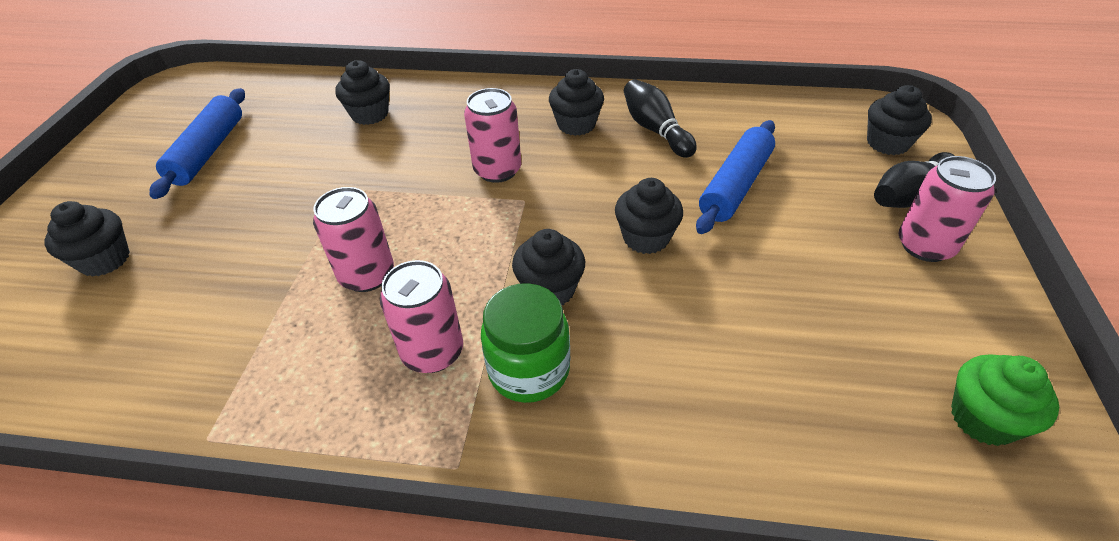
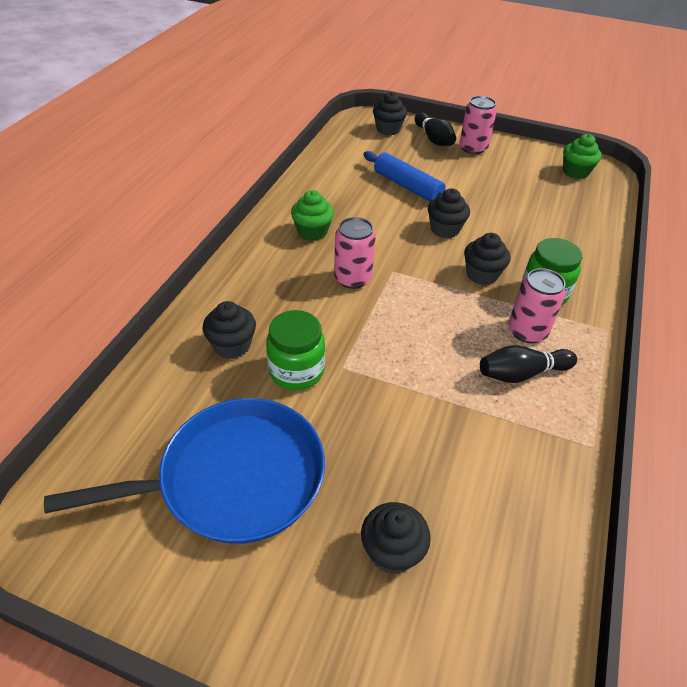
camera: 80 degrees left, 0 degrees up
(208, 151) = (234, 478): blue rolling pin -> blue pan
(338, 159) = (296, 371): none -> green jar
(367, 275) = (452, 358): pink can -> none
(576, 124) = (312, 232): black cupcake -> green cupcake
(655, 130) = (337, 200): black bowling pin -> black bowling pin (521, 373)

